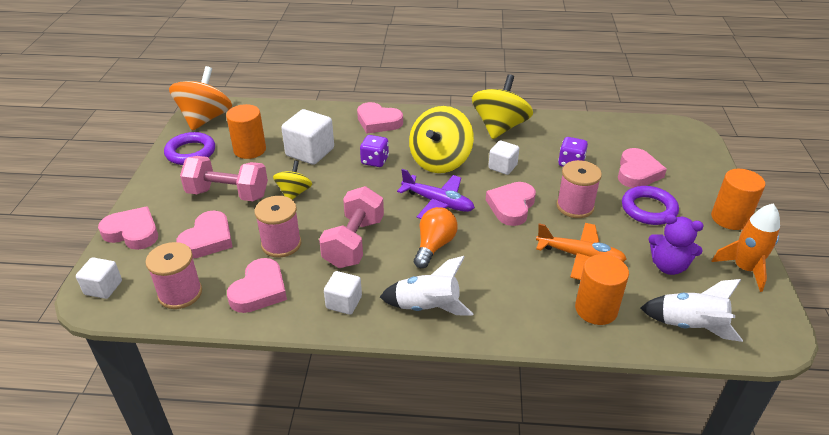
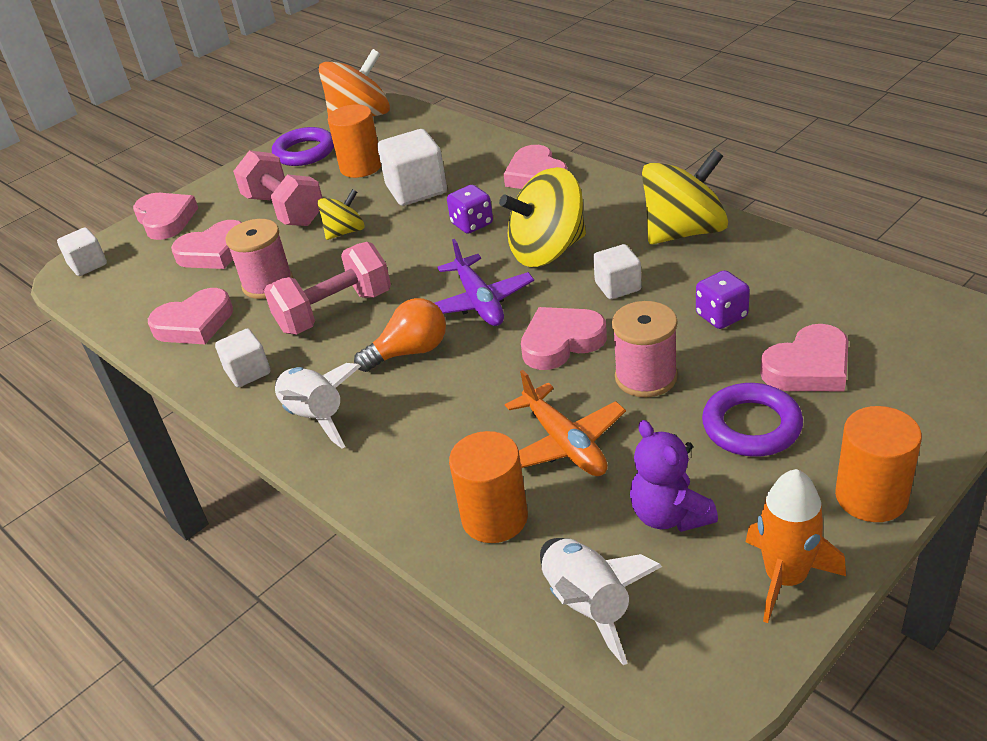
camera: 45 degrees right, 0 degrees up
(180, 293) = (133, 297): pink spool -> none

